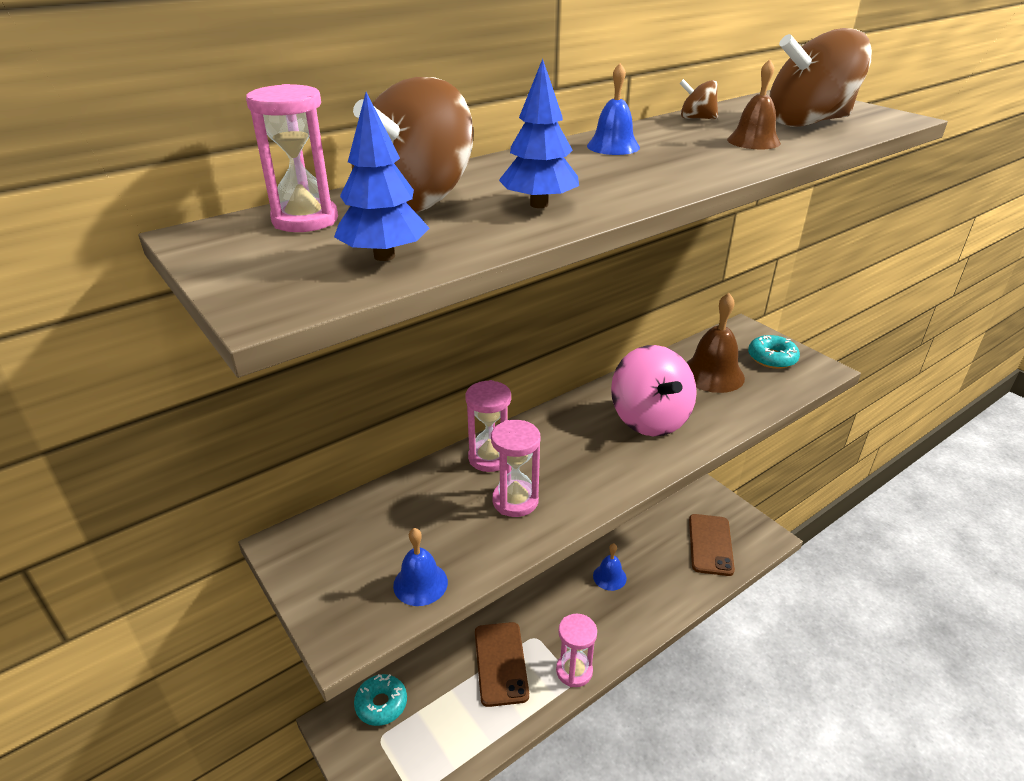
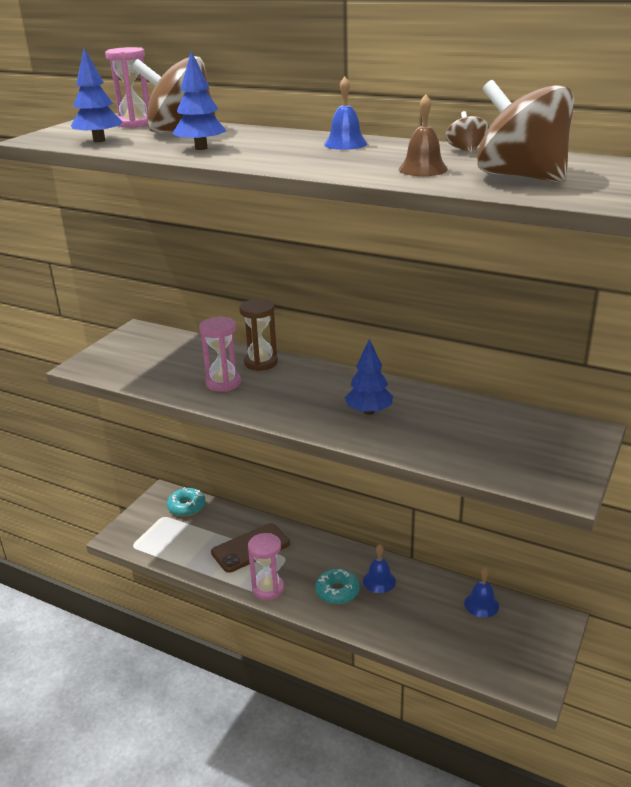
camera: 65 degrees right, 5 degrees down
(420, 583) = (130, 374): blue bell -> blue bell (481, 604)
(489, 458) = (261, 363): pink hourglass -> brown hourglass
(649, 419) = (369, 411): pink spinning top -> blue tree
(710, 544) = (479, 640): brown phone -> none
(712, 374) = (476, 428): brown bell -> none
(772, 358) = (549, 456): turquoise donut -> turquoise donut (337, 591)

